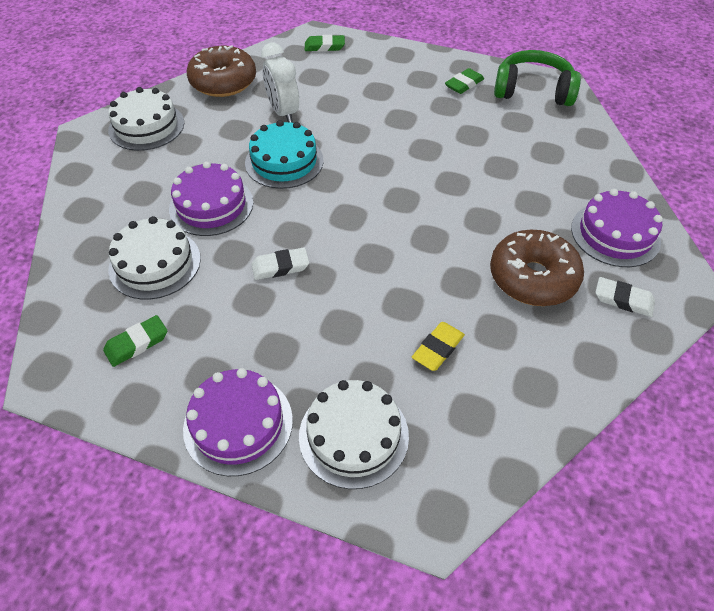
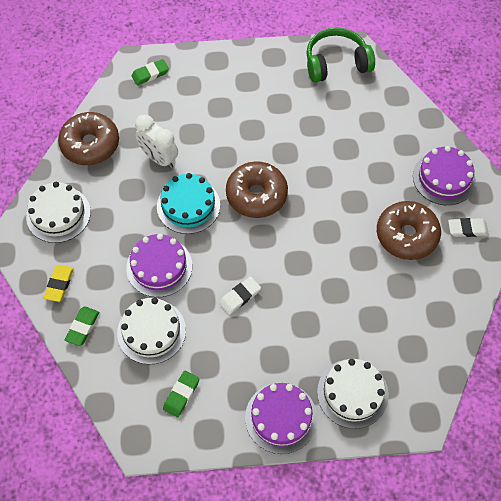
camera: 25 degrees left, 10 degrees up
(367, 176) = (256, 195): none -> brown donut
(438, 348) = (372, 313): yellow eraser -> yellow eraser (59, 284)
(464, 84) = (282, 75): green eraser -> green eraser (83, 327)

